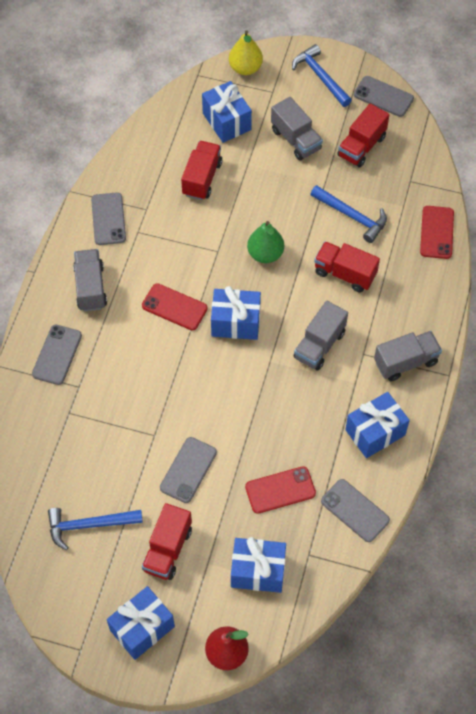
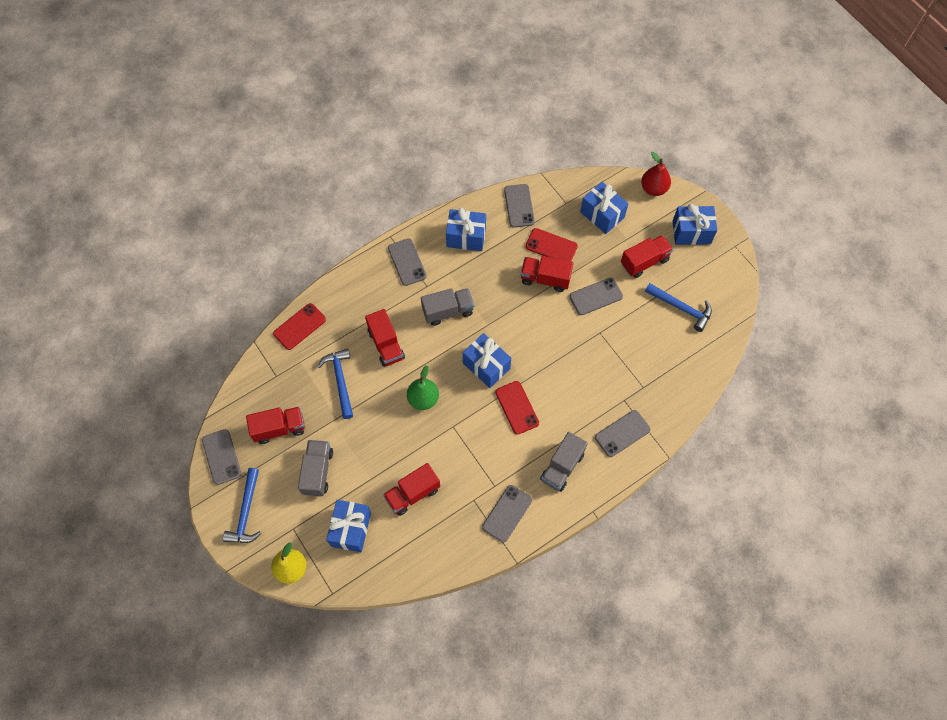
camera: 140 degrees left, 5 degrees up
(255, 449) = (545, 279): none -> red truck
(405, 362) = (407, 262): grey truck -> grey phone

